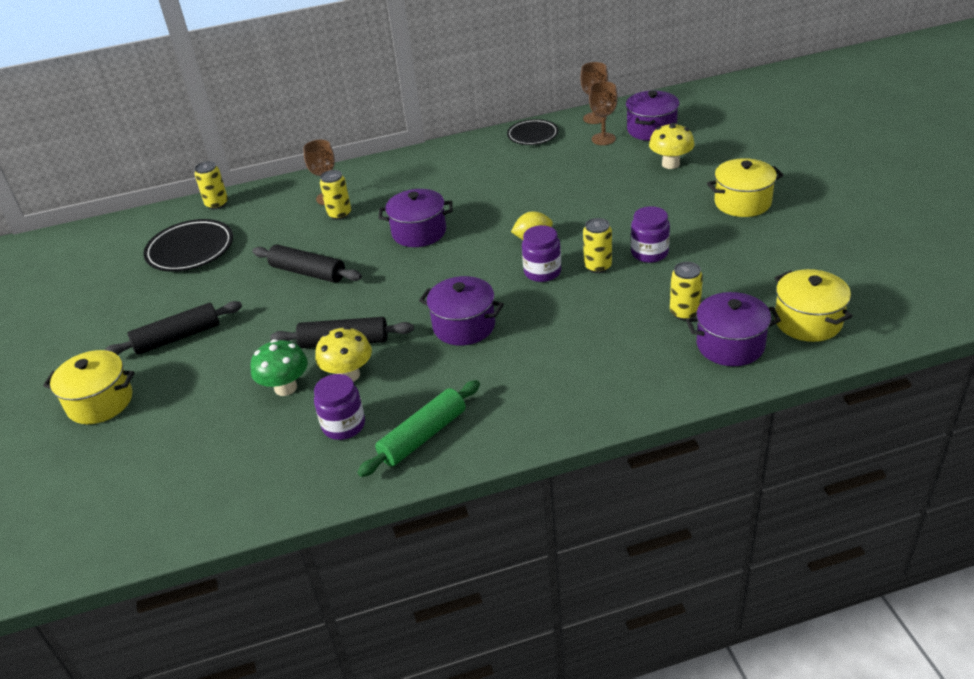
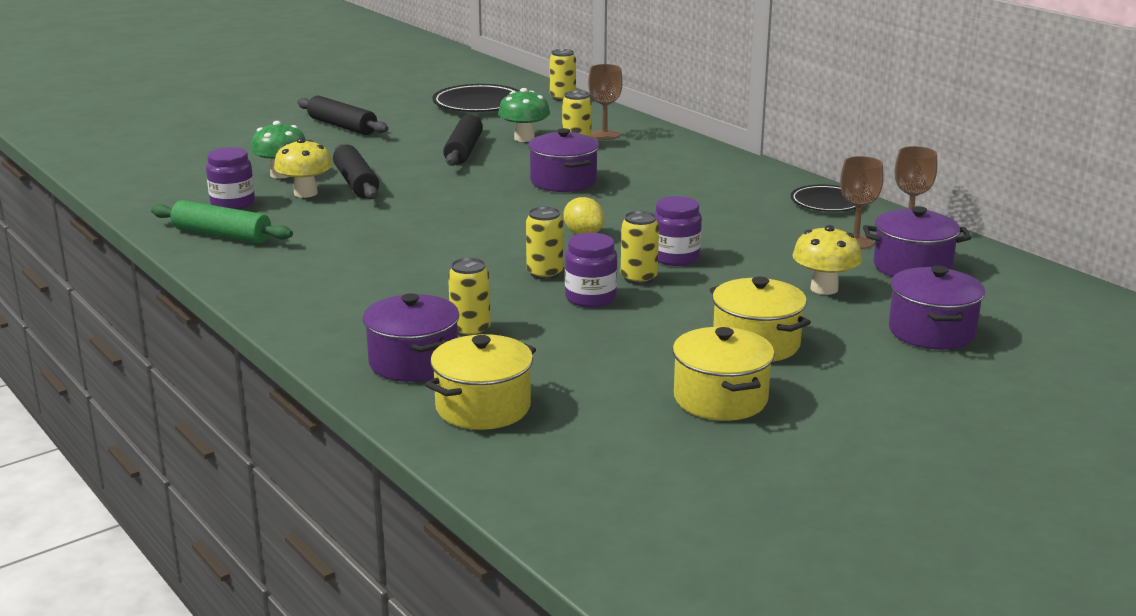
camera: 65 degrees right, 15 degrees down
(100, 402) = (249, 121): yellow pot -> yellow pot (720, 399)
(303, 237) = (524, 138): none -> green mushroom
(464, 326) = (400, 226): purple pot -> purple pot (931, 332)
(542, 272) = (518, 247): purple jar -> purple jar (675, 258)
(624, 228) = (638, 278): none -> yellow can

